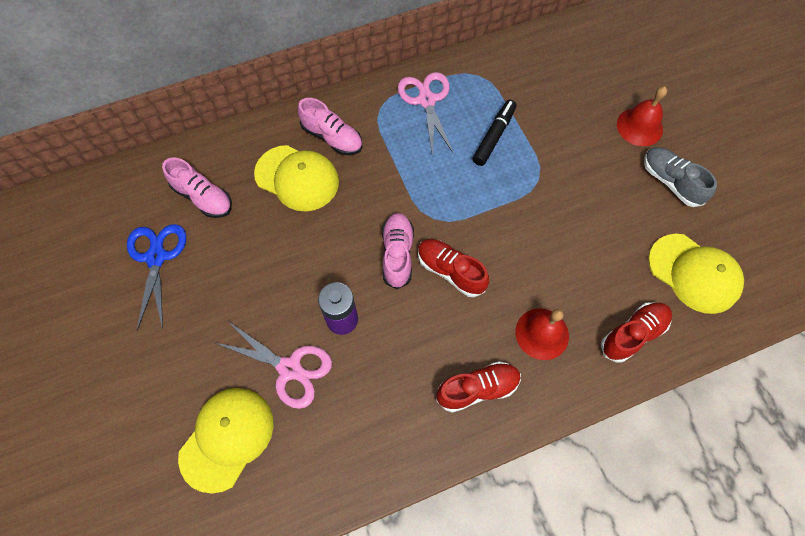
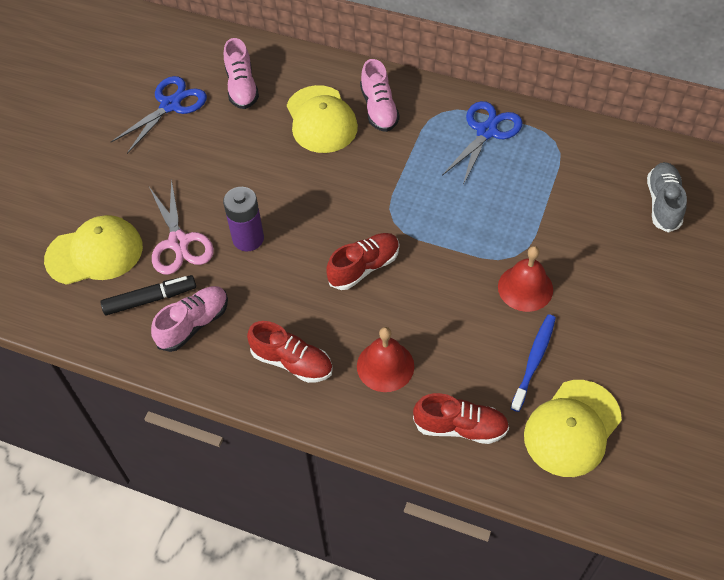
camera: 45 degrees right, 10 degrees down
(397, 254) = (337, 225): pink shoe -> pink shoe (194, 324)
(426, 100) = (486, 131): pink scissors -> blue scissors
(450, 271) = (364, 267): red shoe -> red shoe turned 60 degrees clockwise
(493, 136) = (513, 197): black marker -> black marker (150, 299)
(626, 246) = (534, 361): none -> blue toothbrush
(639, 127) = (661, 281): red bell -> red bell (525, 288)
(670, 182) = (638, 344): grey shoe -> grey shoe (663, 203)
(694, 273) = (572, 428): yellow cap -> yellow cap turned 45 degrees clockwise

